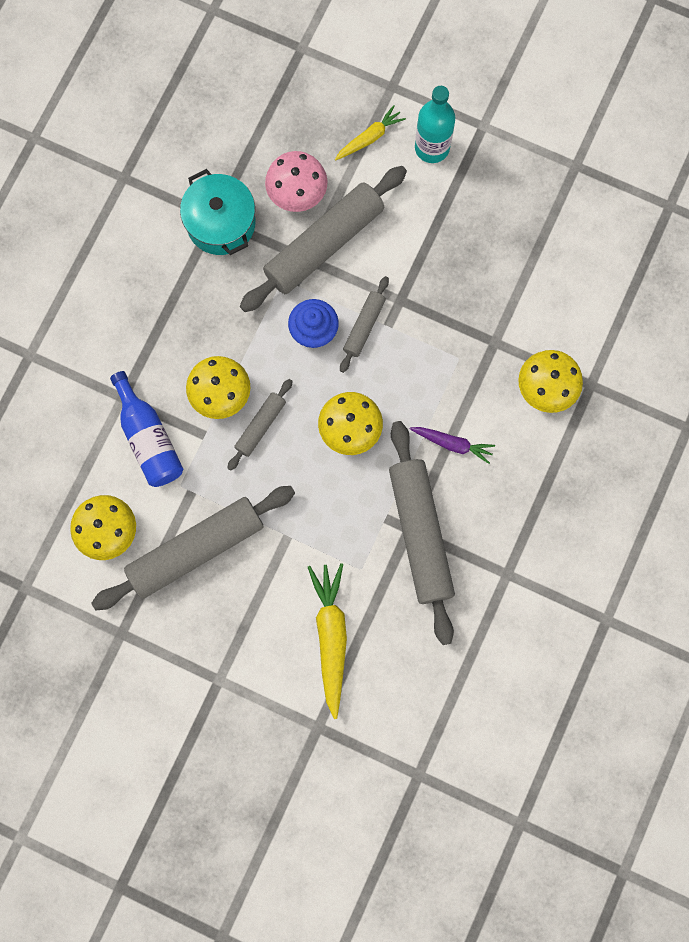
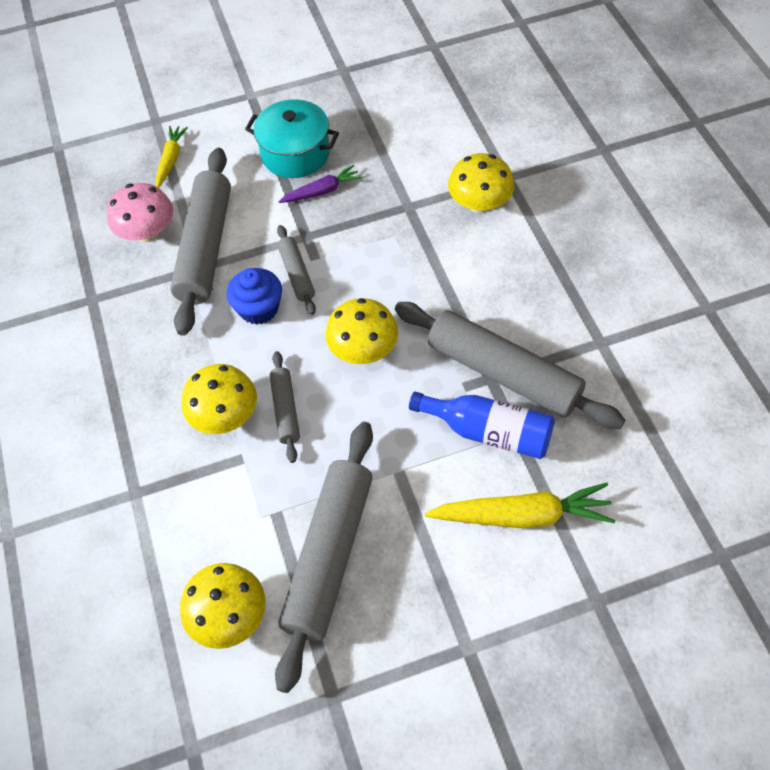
camera: 40 degrees left, 20 degrees down
(149, 438) = (193, 504): blue bottle -> blue bottle (489, 432)
(221, 223) = (101, 298): turquoise pot -> turquoise pot (295, 154)
(331, 636) = (522, 515): yellow carrot -> yellow carrot turned 135 degrees clockwise
(432, 148) = (226, 132): turquoise bottle -> none
(453, 444) = (455, 293): purple carrot -> purple carrot (322, 191)

